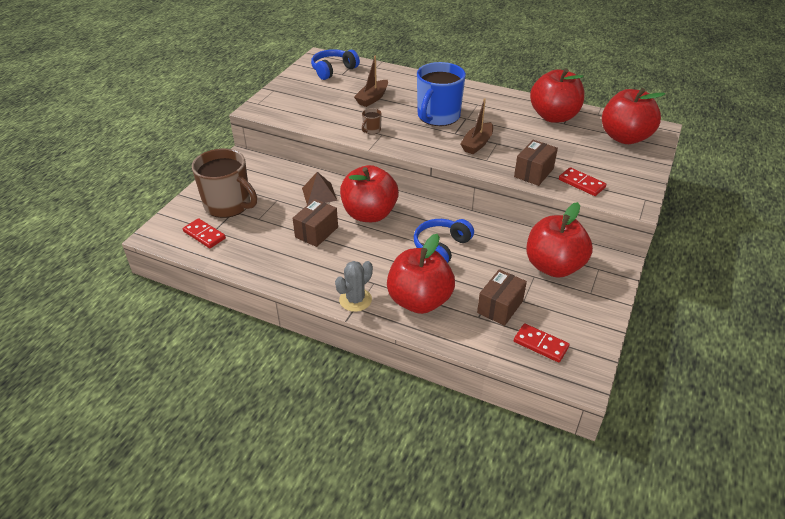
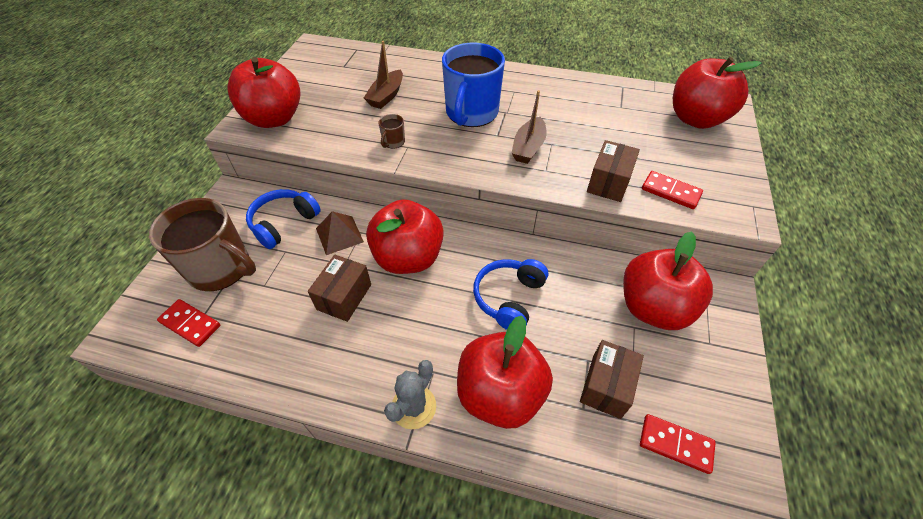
camera: 10 degrees left, 10 degrees up
(333, 70) = (332, 61): blue headphones -> blue headphones (284, 223)
(553, 116) = (606, 99): red apple -> red apple (274, 119)

